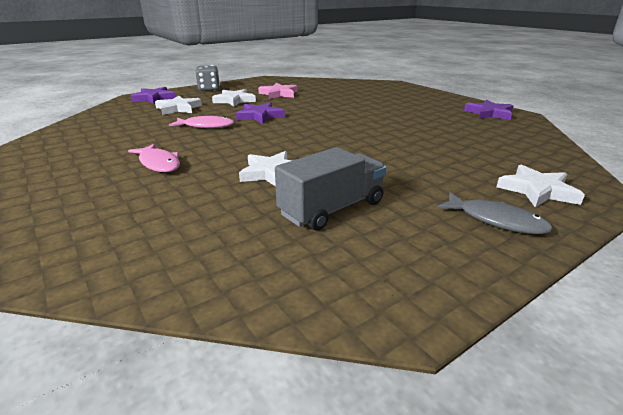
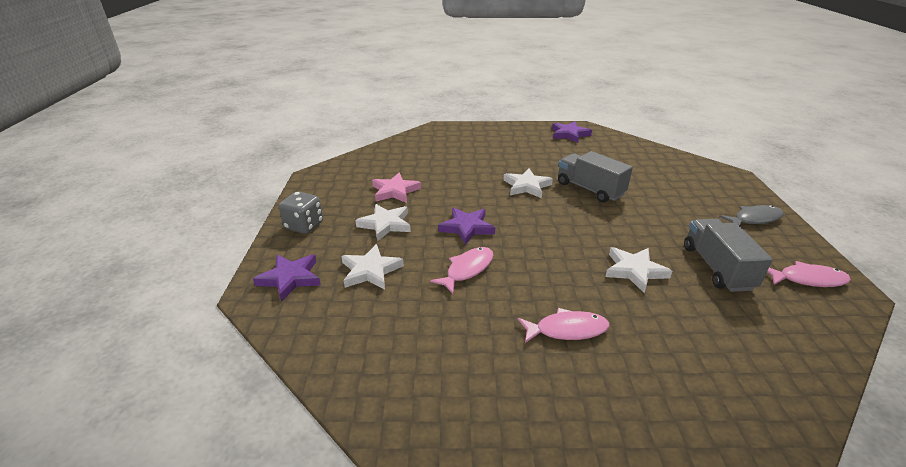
camera: 55 degrees left, 5 degrees up
(389, 271) = (808, 279): none -> pink fish
(393, 136) = (589, 189): none -> grey truck
(537, 190) = (719, 188): white star -> white star (527, 186)

